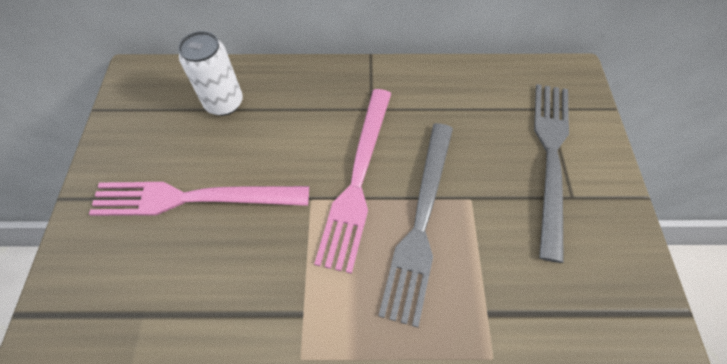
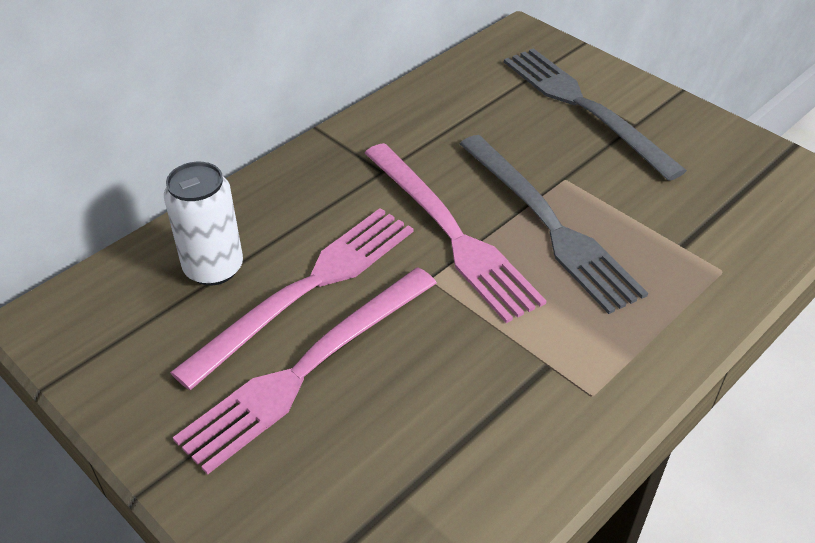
camera: 45 degrees left, 15 degrees down
(247, 151) = (307, 289): none -> pink fork

